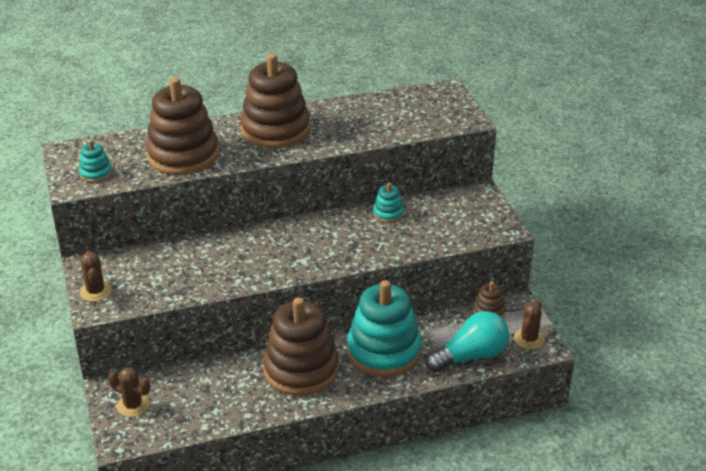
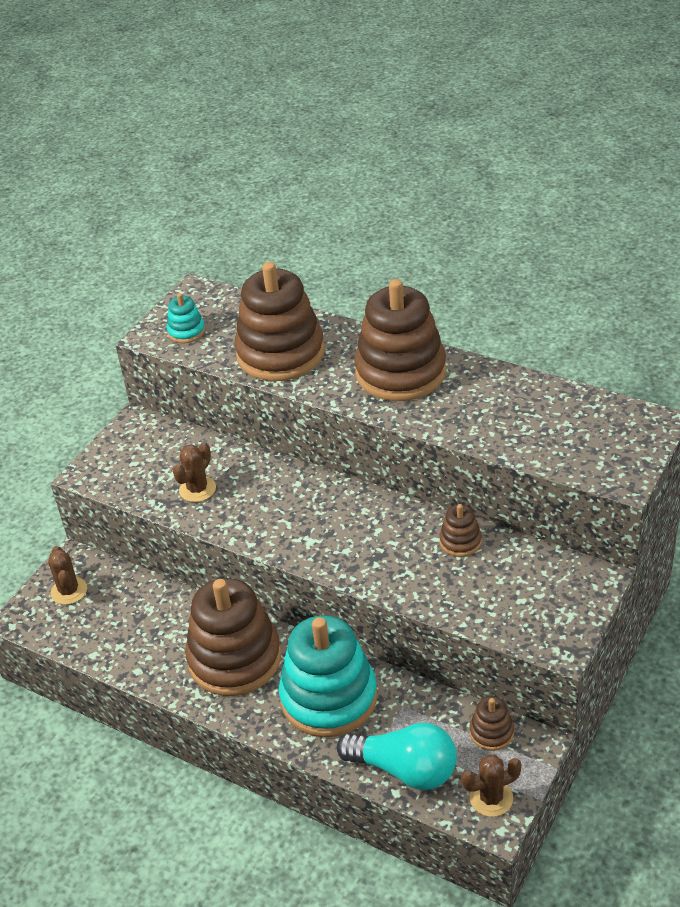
camera: 50 degrees right, 5 degrees up
(95, 291) = (109, 456): brown cactus -> brown cactus (197, 489)
(388, 214) = (460, 541): turquoise stacking toy -> brown stacking toy

